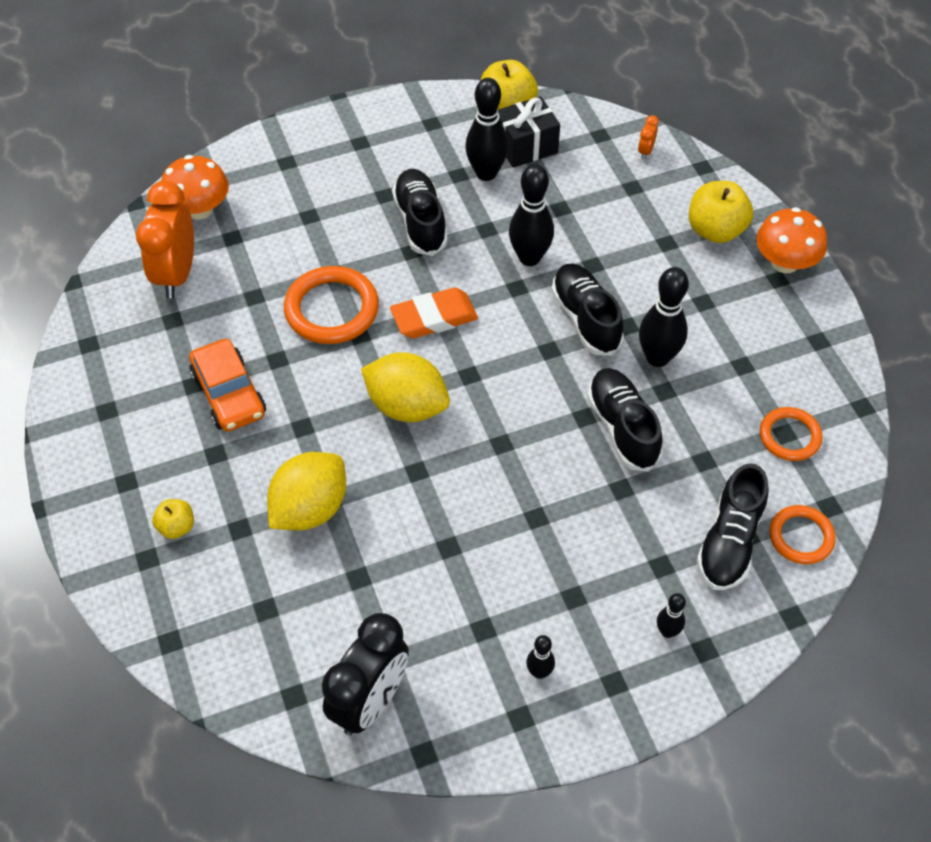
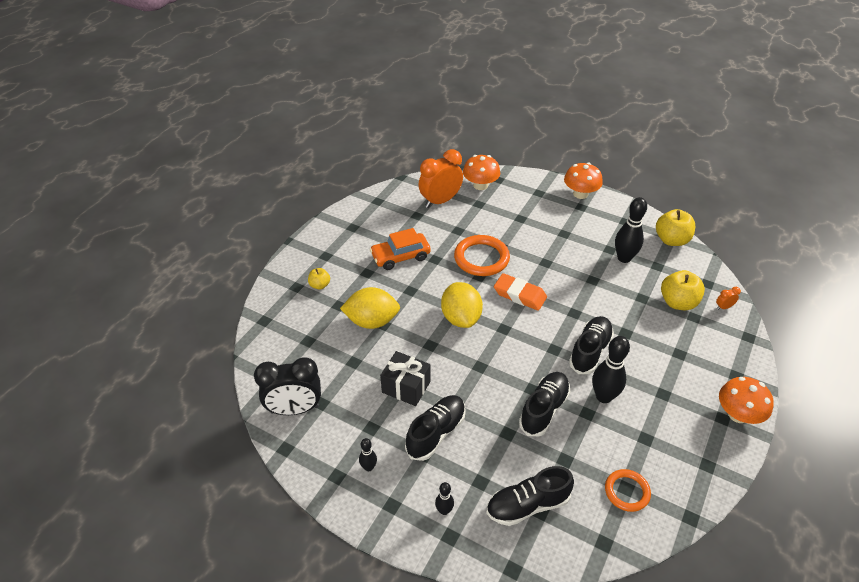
camera: 50 degrees right, 10 degrees down
(229, 394) = (400, 256): orange car -> orange car turned 45 degrees clockwise
(338, 125) = (580, 194): none -> orange mushroom
(420, 222) = (565, 255): black shoe -> black shoe (436, 433)
(526, 146) = (660, 261): black gift -> black gift (406, 387)
(529, 257) = (597, 306): black bowling pin -> none
(715, 230) = (715, 369): yellow apple -> yellow apple (678, 302)
(801, 537) = (568, 540): orange ring -> none

